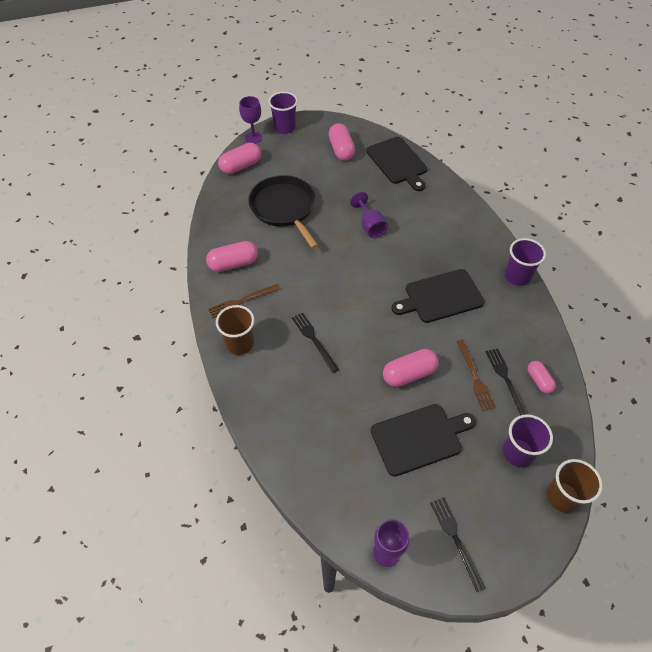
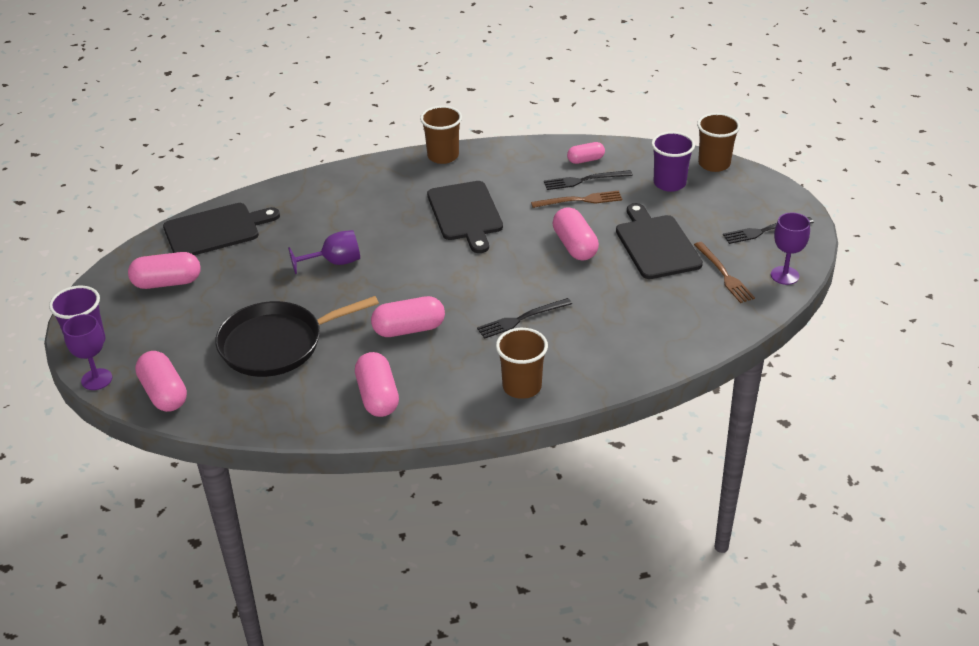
camera: 85 degrees left, 15 degrees down
(242, 301) = (449, 386): brown fork -> brown fork (724, 274)
(300, 274) = (409, 329): none -> pink capsule
(517, 276) = (443, 156): purple cup -> brown cup

